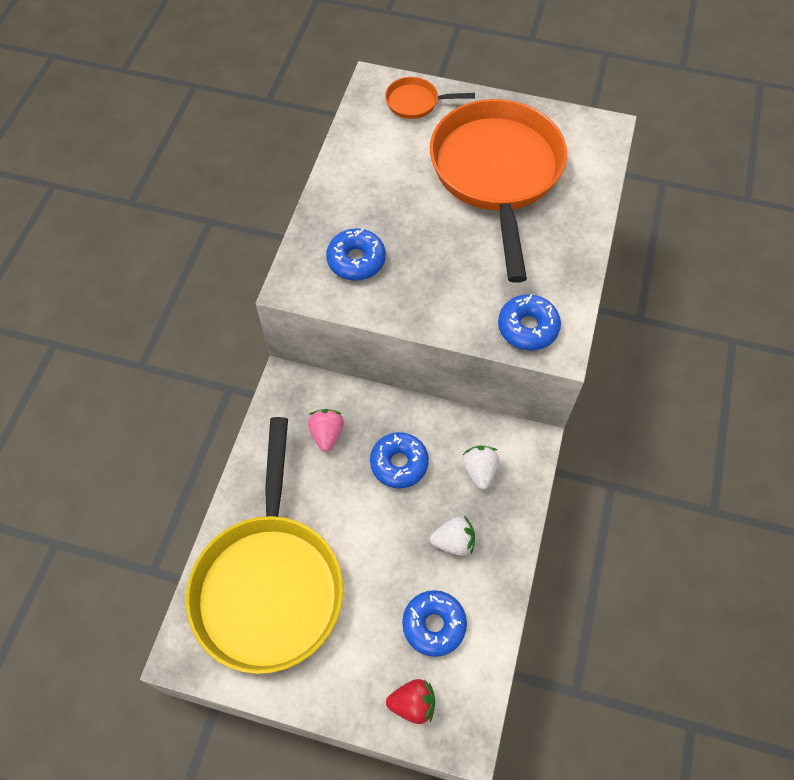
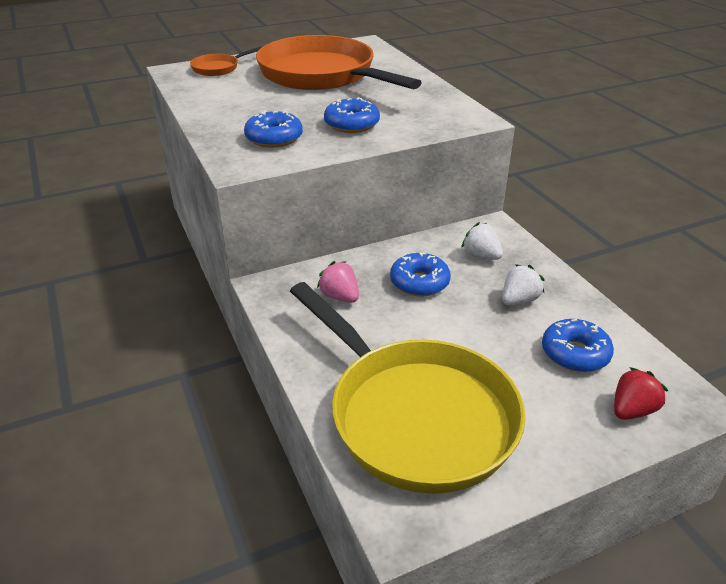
camera: 40 degrees left, 25 degrees down
(527, 327) = (444, 120): blue donut -> blue donut (351, 124)

